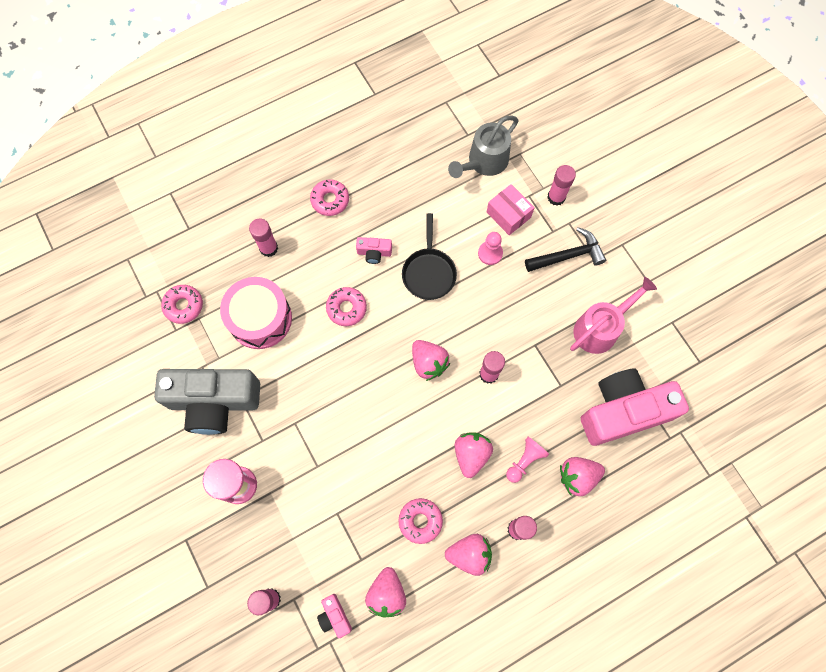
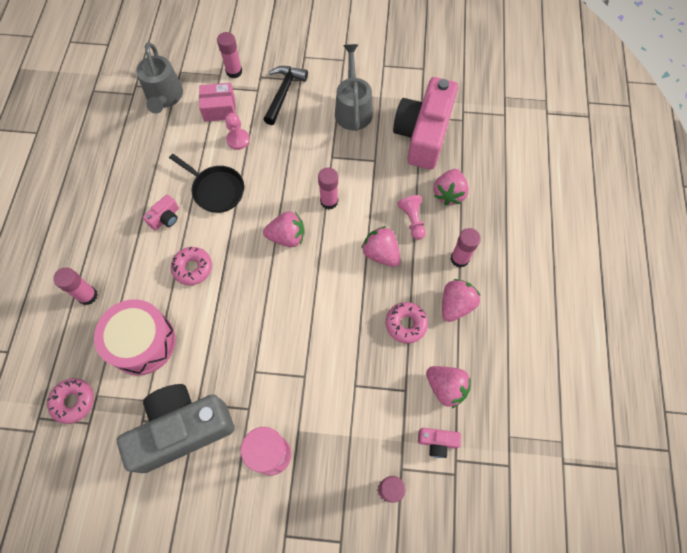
camera: 55 degrees left, 5 degrees down
(214, 402) = (182, 429): grey camera -> grey camera turned 150 degrees counterclockwise
(330, 200) = (92, 222): pink donut -> none
(600, 328) = (353, 108): pink watering can -> grey watering can

